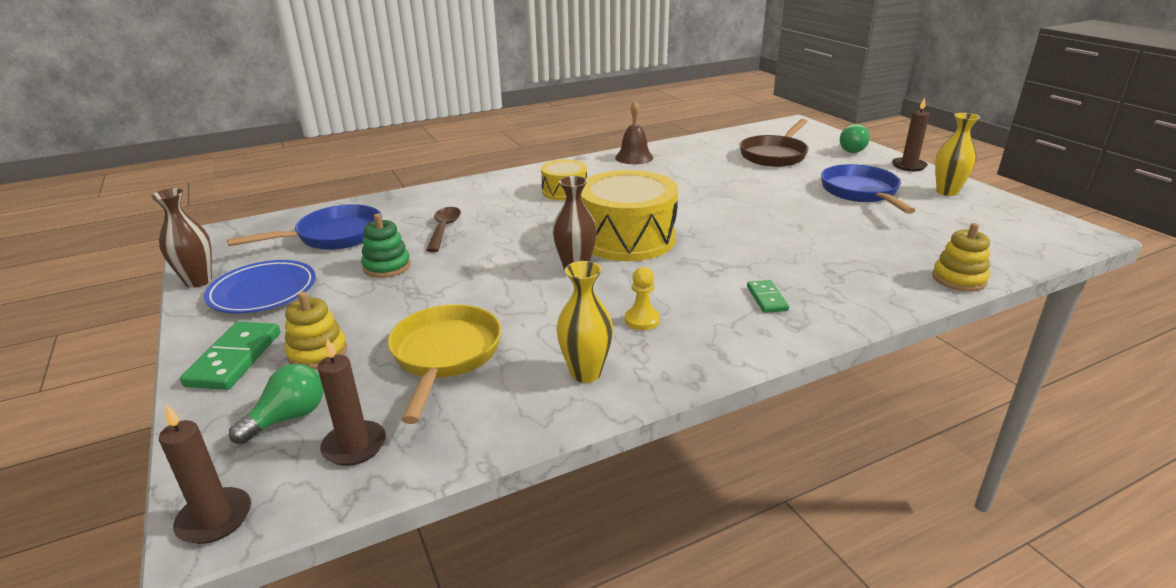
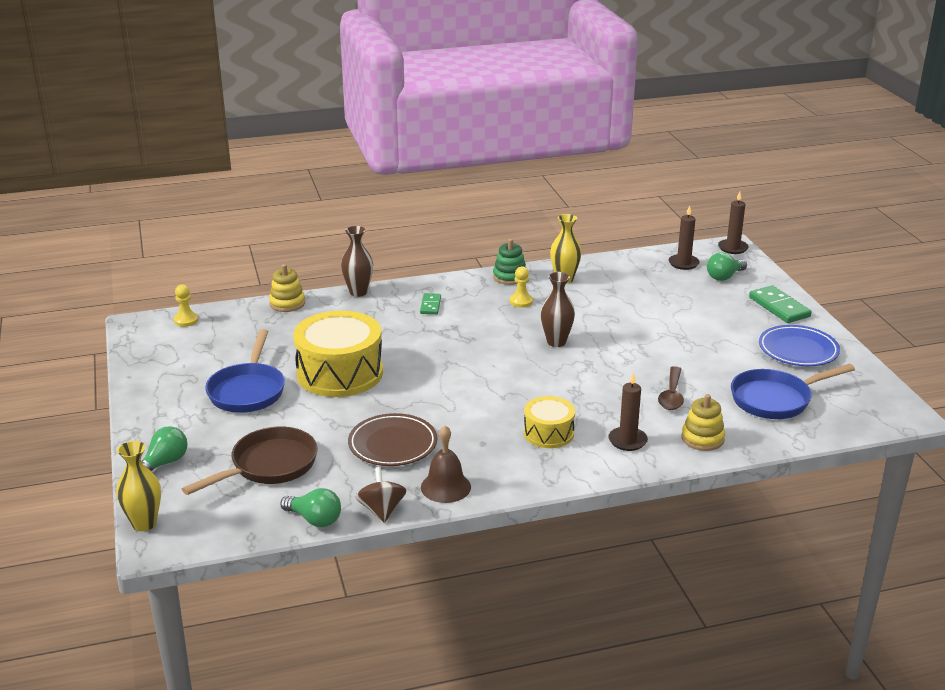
camera: 170 degrees left, 0 degrees up
(198, 281) = (860, 365): brown vase -> brown vase (358, 292)
(234, 359) = (779, 307): green domino -> green domino turned 45 degrees counterclockwise
(317, 353) = (728, 305): yellow stacking toy -> yellow stacking toy (702, 438)
(387, 266) = (710, 361): green stacking toy -> green stacking toy (510, 277)
(445, 356) = (647, 295): yellow pan -> none
(627, 238) = (505, 365): yellow drum -> yellow drum (340, 373)
(671, 145) = (381, 510): none -> brown spinning top
(692, 173) = (393, 444): none -> brown plate
(711, 138) = (314, 519): none -> green light bulb
(908, 166) = (144, 423): brown candle -> brown candle (627, 441)
(947, 192) = (166, 381): yellow vase -> yellow vase (144, 523)
(1040, 245) = (186, 320): none -> yellow pawn

